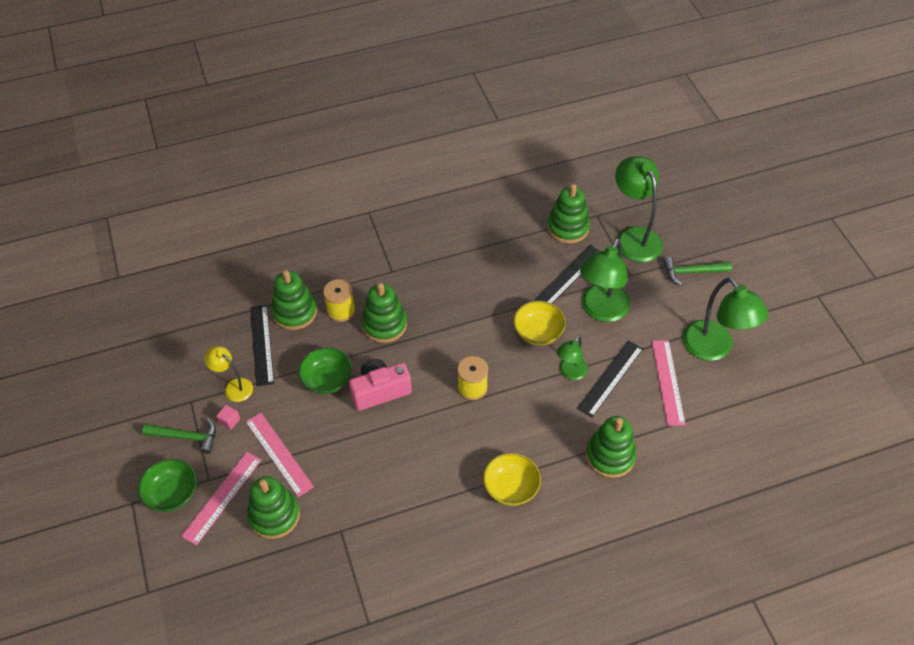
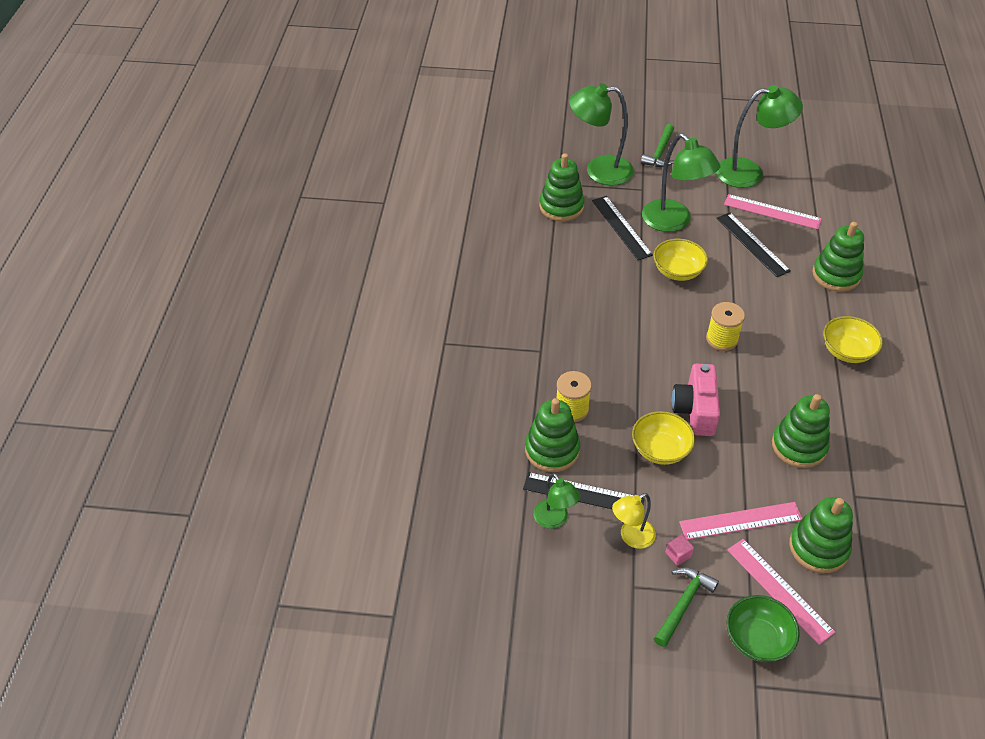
camera: 65 degrees left, 5 degrees down
(327, 380) = (660, 449): green bowl -> yellow bowl
(384, 324) = (610, 379): green stacking toy -> green stacking toy (799, 446)
(570, 373) = (735, 267): green lamp -> green lamp (554, 520)

